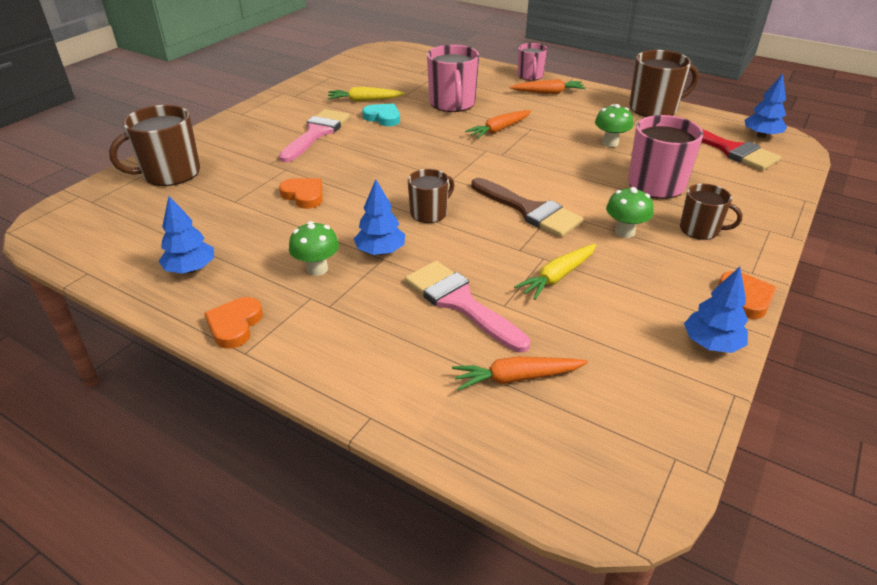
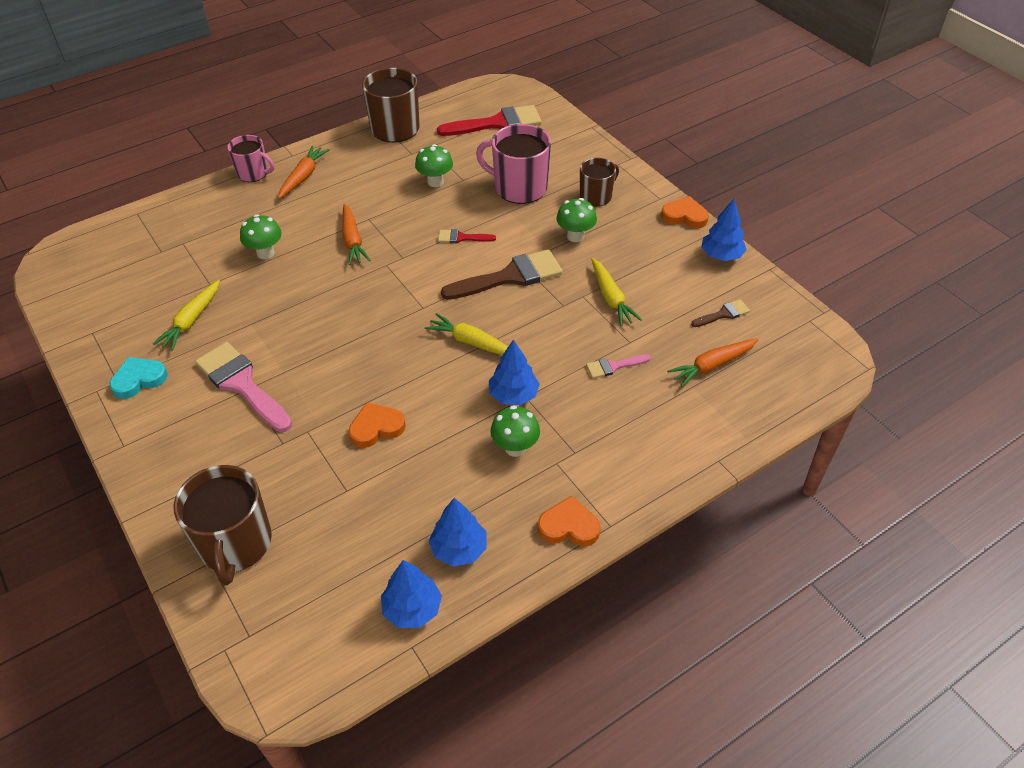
camera: 65 degrees left, 10 degrees up
(235, 325) = (569, 526): orange heart -> orange heart turned 150 degrees clockwise
(383, 118) = (251, 318): turquoise heart -> turquoise heart (139, 379)
(429, 213) = (472, 342): brown mug -> yellow carrot
(452, 103) = (265, 253): pink mug -> green mushroom
(460, 303) = (614, 366): pink brush -> pink brush, size x0.49
(516, 378) = (712, 365): orange carrot -> orange carrot turned 45 degrees clockwise
(554, 174) = (462, 238): none -> red brush
(610, 368) = (723, 314): none -> brown brush
(761, 136) = (489, 96): blue tree -> blue tree (412, 608)

